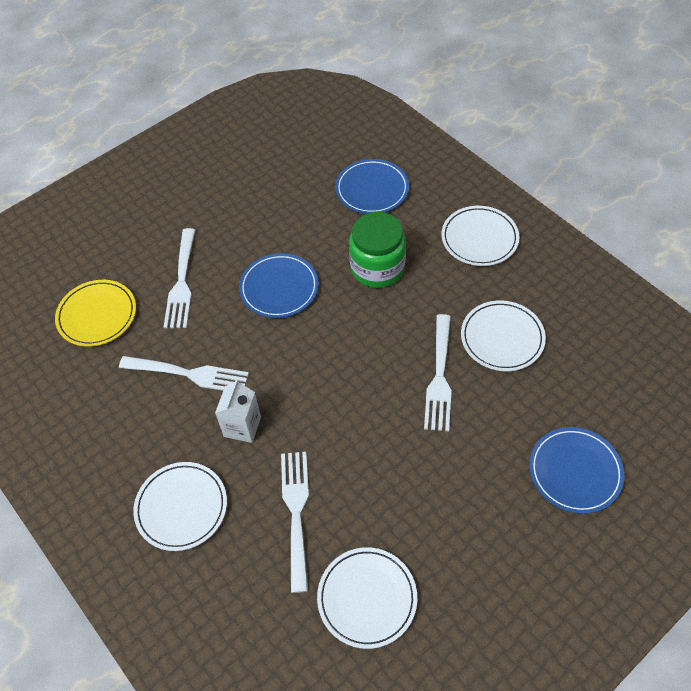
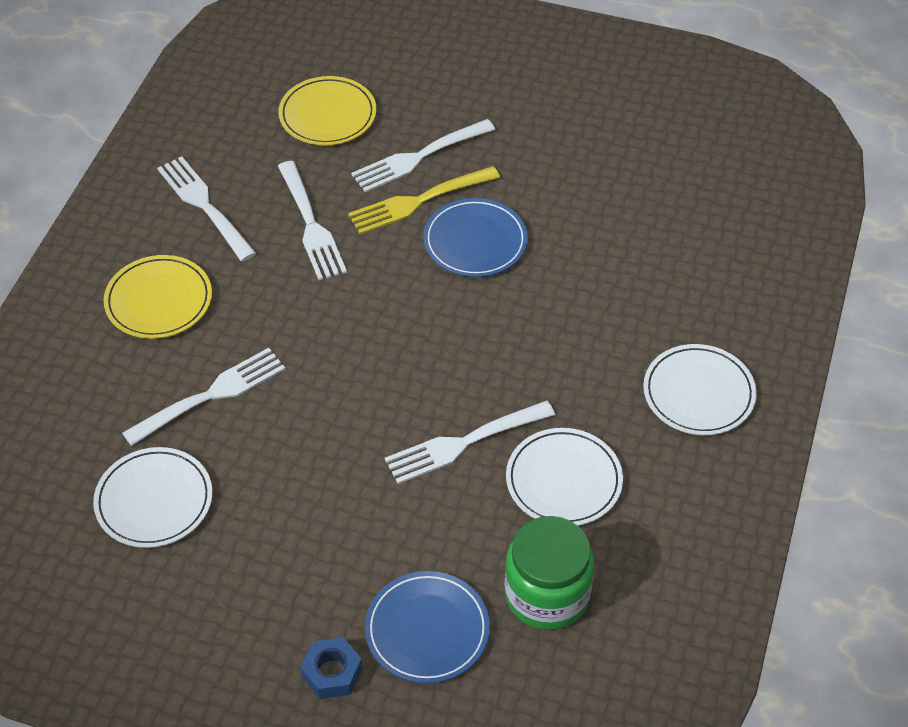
camera: 55 degrees right, 5 degrees down
(114, 433) = (204, 205): none -> white fork
(181, 507) = (159, 300): white plate -> yellow plate
(220, 301) = (418, 201): none -> yellow fork
(242, 426) = (279, 301): white carton -> none
(372, 189) = (687, 254): blue plate -> none
(377, 268) = (573, 315): green jar -> green jar (547, 594)
(580, 547) = (332, 673): none -> blue nut

